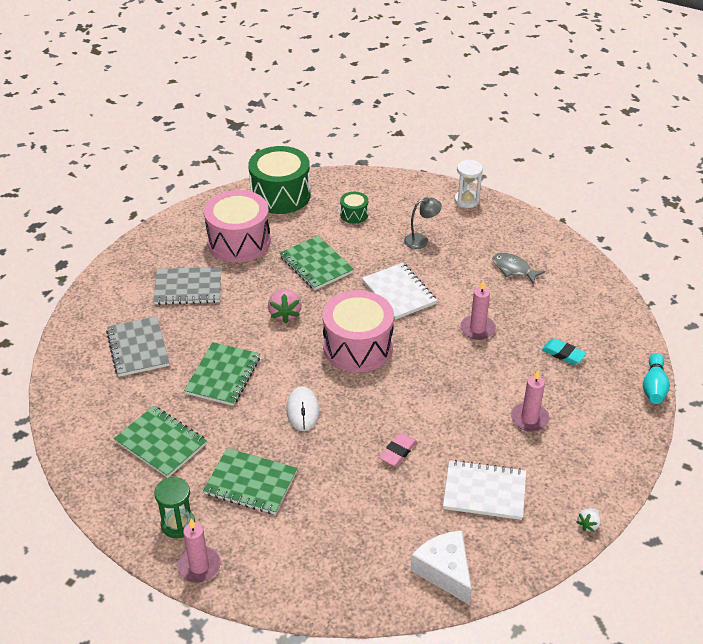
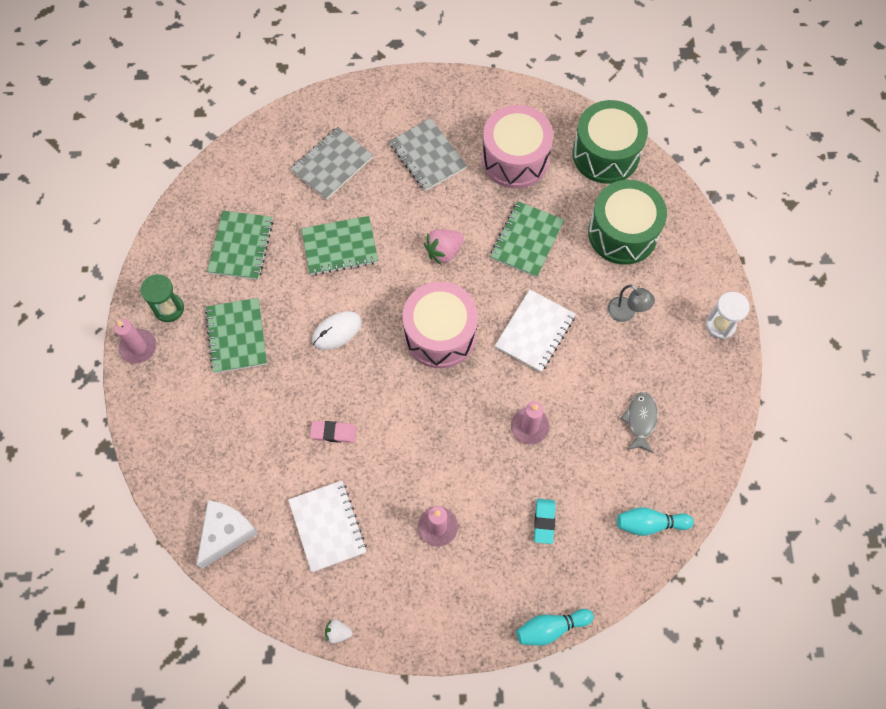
camera: 60 degrees right, 25 degrees up
(354, 214) = (622, 233): green drum -> green drum, size x2.18
(599, 299) = (649, 524): none -> turquoise bowling pin

